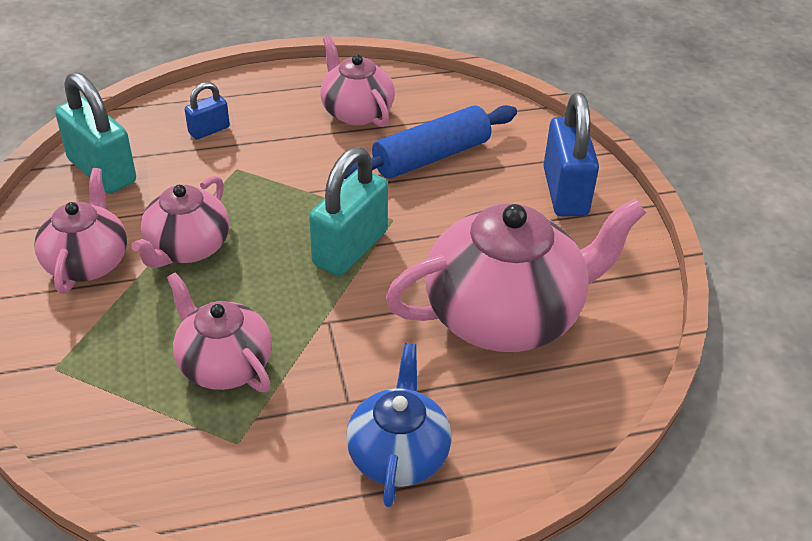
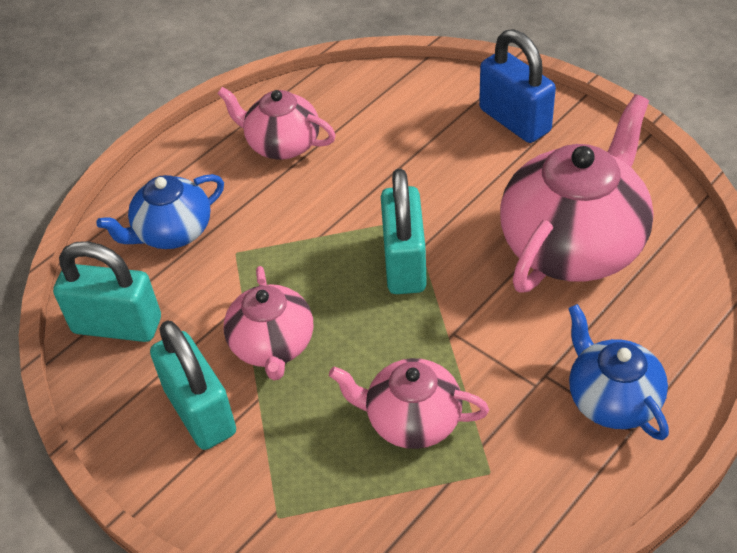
camera: 30 degrees left, 5 degrees up
(87, 262) = (200, 412): pink teapot -> turquoise padlock
(209, 130) = (172, 232): blue padlock -> blue teapot
(431, 156) = (384, 149): blue rolling pin -> none

